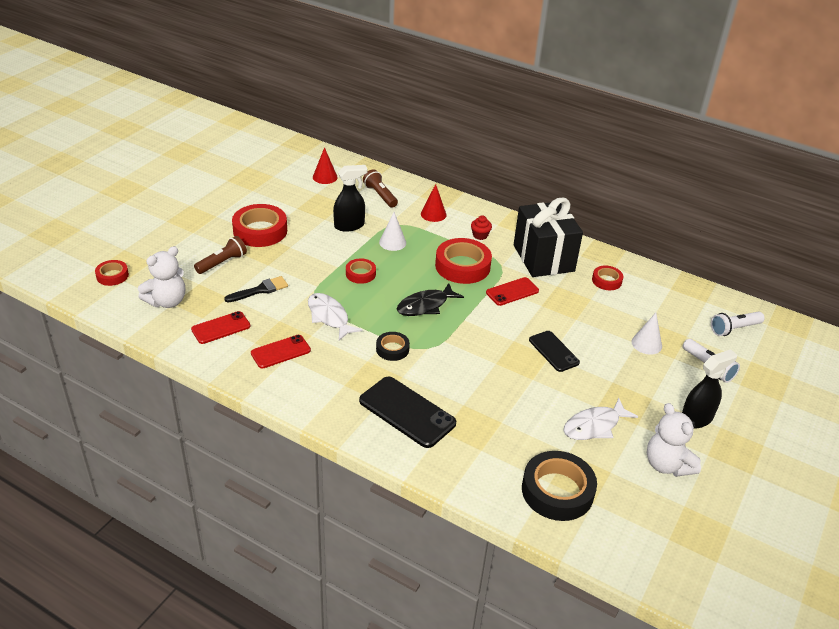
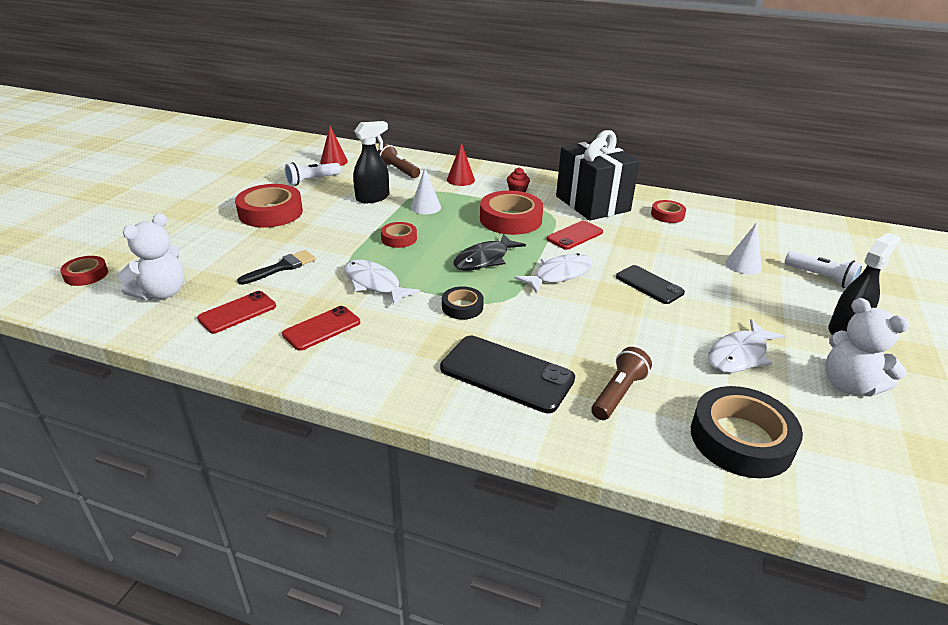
camera: 10 degrees left, 5 degrees down
(222, 263) = (229, 246): brown flashlight -> brown flashlight (618, 393)
(482, 330) = (559, 274): none -> white fish
(734, 329) = (820, 241): white flashlight -> white flashlight (312, 180)

